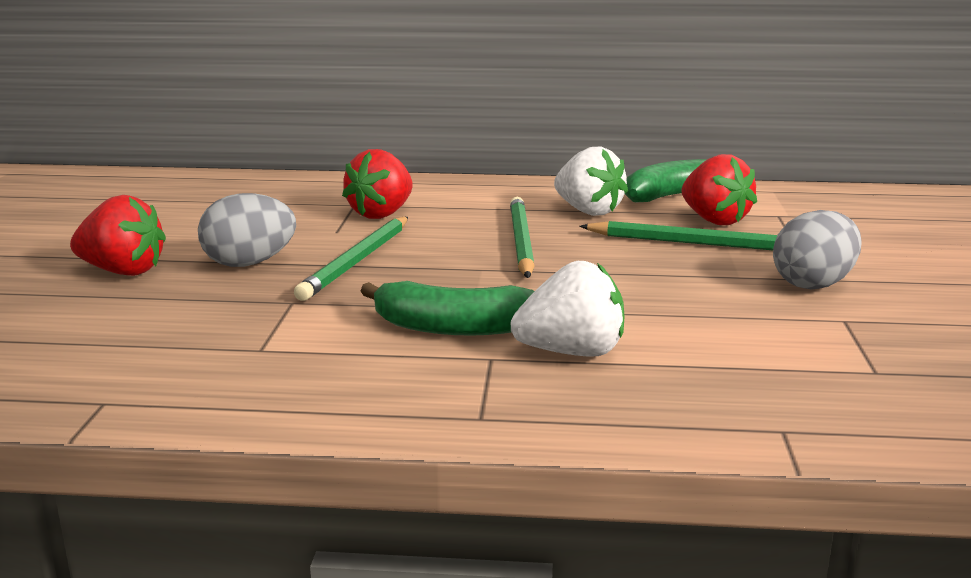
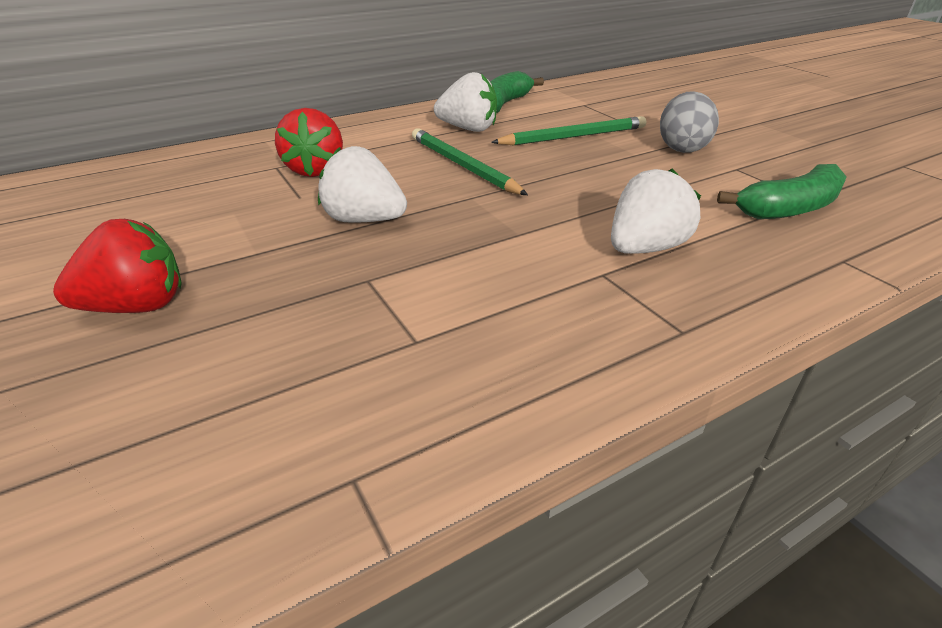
camera: 35 degrees left, 15 degrees up
(249, 263) = (266, 253): grey egg -> none
(357, 261) = (364, 220): green pencil -> white strawberry
(452, 328) = (536, 257): green banana -> green banana (789, 208)
(714, 220) = (556, 117): red strawberry -> none

